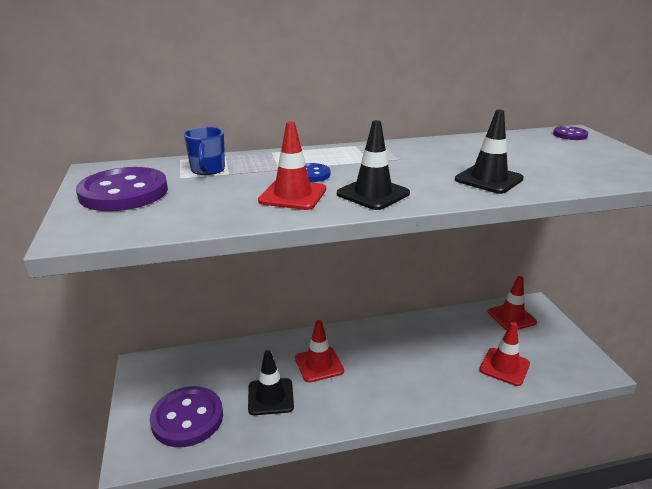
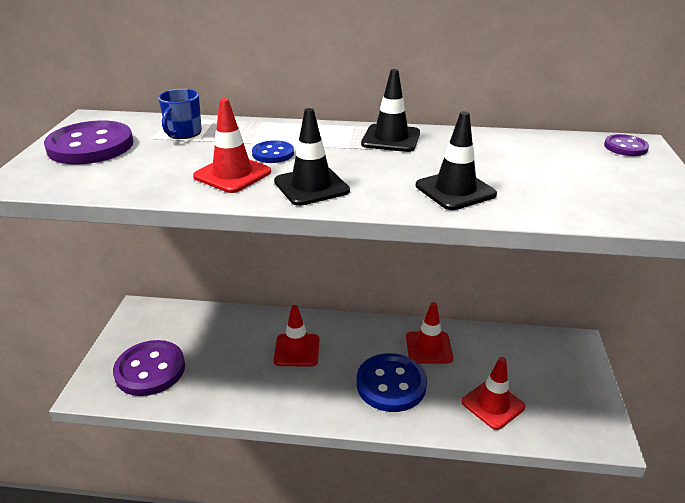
camera: 20 degrees right, 5 degrees up
(270, 397) = (233, 370): black traffic cone -> black traffic cone (391, 139)
(416, 372) = (391, 384): none -> blue button
(511, 317) = (539, 351): red traffic cone -> red traffic cone (428, 348)

